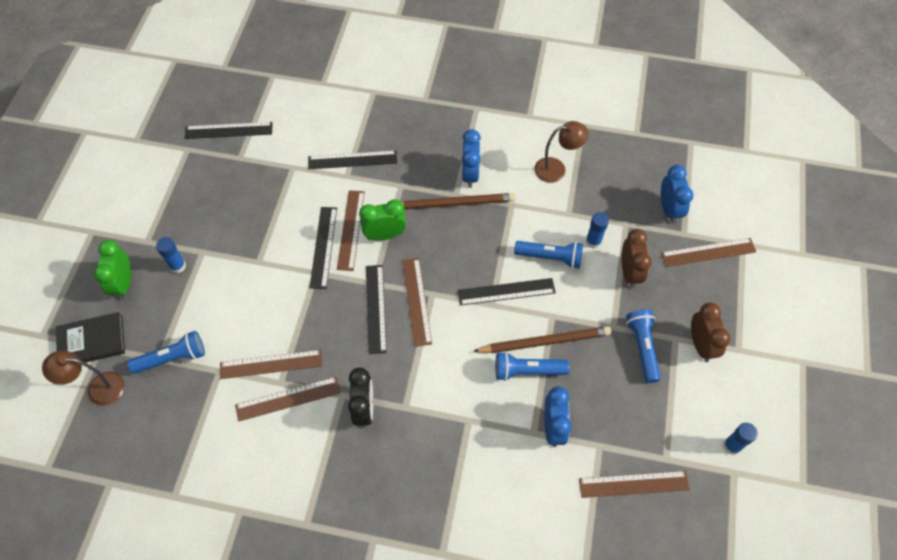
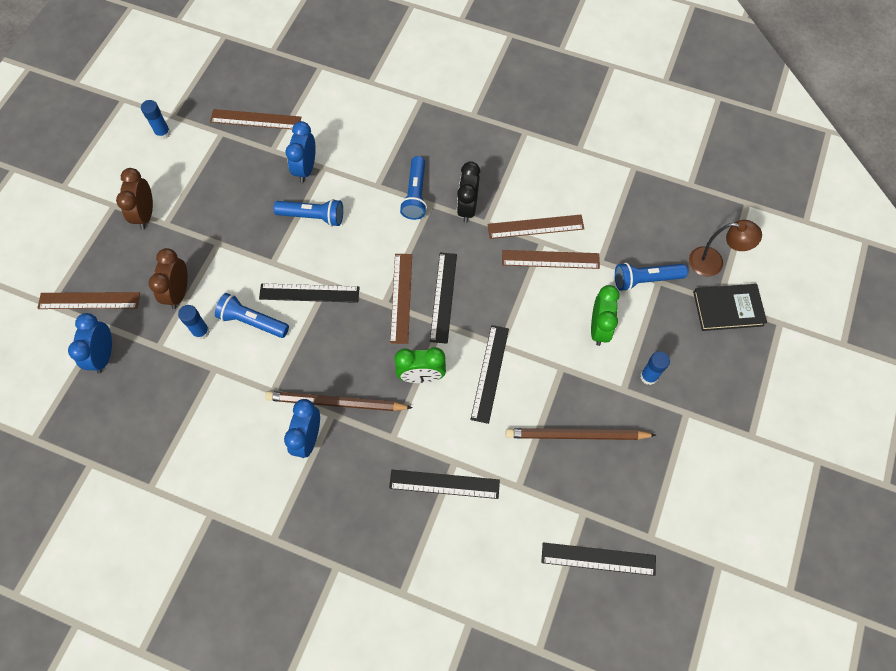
camera: 170 degrees left, 5 degrees up
(124, 284) = (705, 365): green clock -> green clock (599, 328)
(351, 229) = (457, 389): brown ruler -> none
(544, 341) = (288, 239): brown pencil -> brown pencil (577, 435)
(556, 169) = (205, 428): brown lamp -> none
(642, 347) = (199, 220): blue flashlight -> blue flashlight (415, 195)

